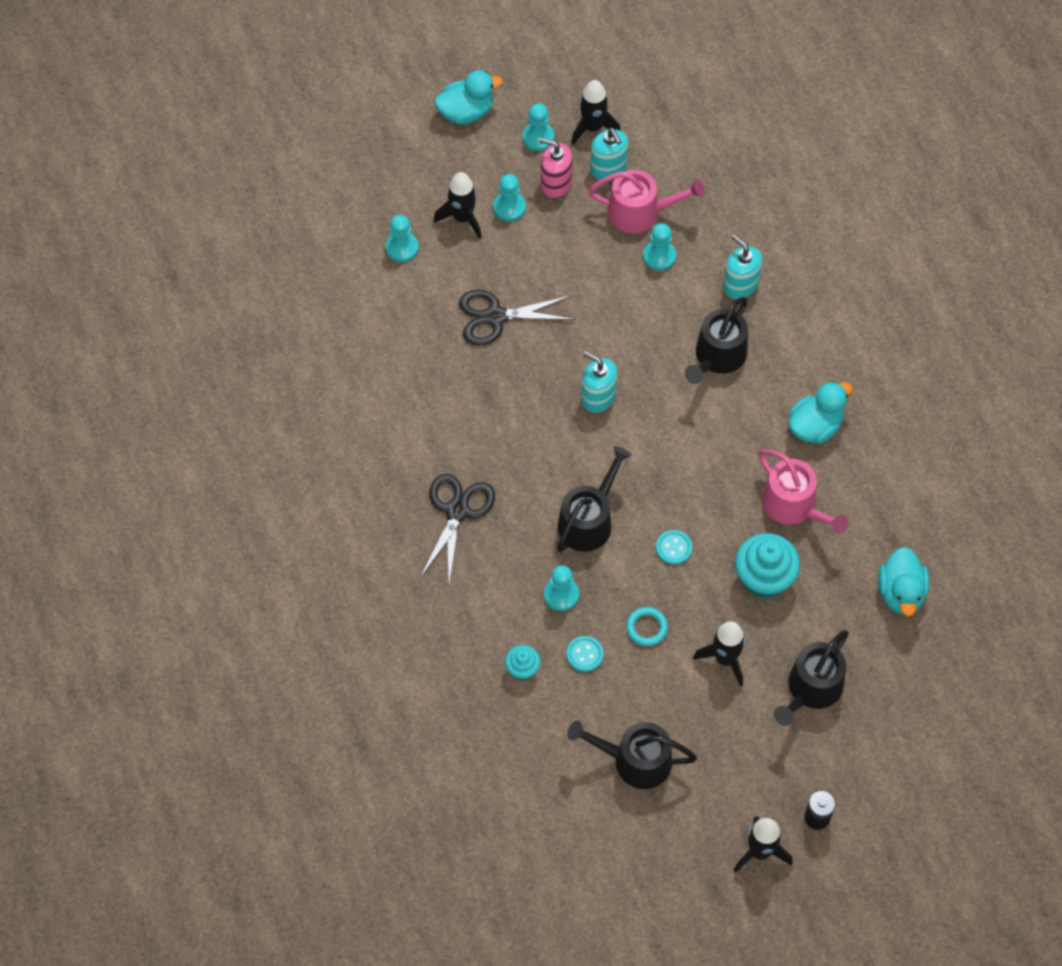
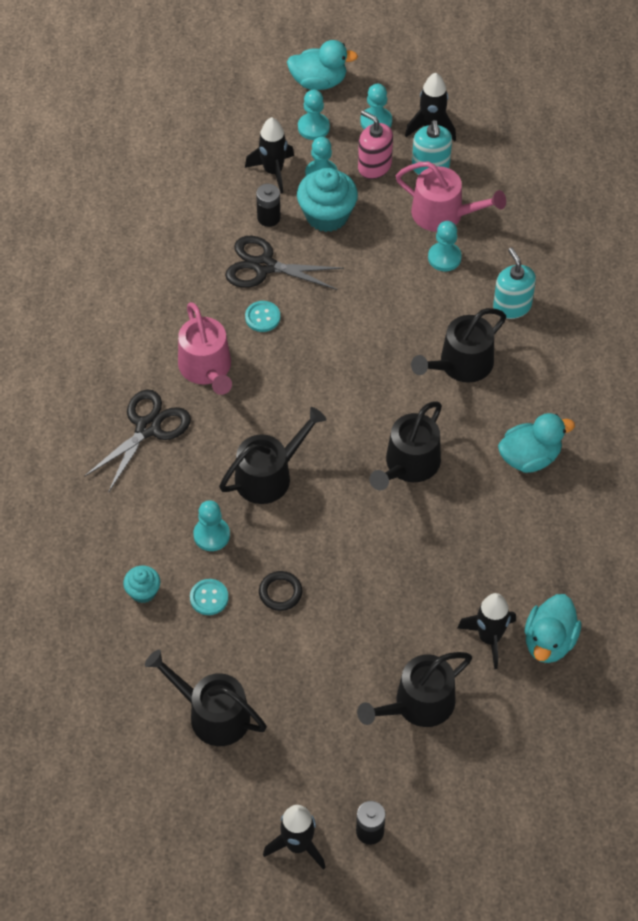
camera: 20 degrees right, 5 degrees down
(402, 248) = (205, 181): turquoise pawn -> turquoise pawn (313, 127)
(478, 267) = (268, 218): none -> black battery
(598, 397) = (329, 366): turquoise soap dispenser -> none
(646, 628) = (280, 592): turquoise ring -> black ring
(673, 548) = (340, 526): turquoise button -> turquoise button (262, 317)
(710, 469) = (409, 465): none -> black watering can
(725, 659) = (344, 647): black rocket -> black rocket (489, 638)
(764, 578) = (417, 583): turquoise cupcake -> turquoise cupcake (327, 215)
(793, 506) = (476, 524): pink watering can -> pink watering can (207, 368)

